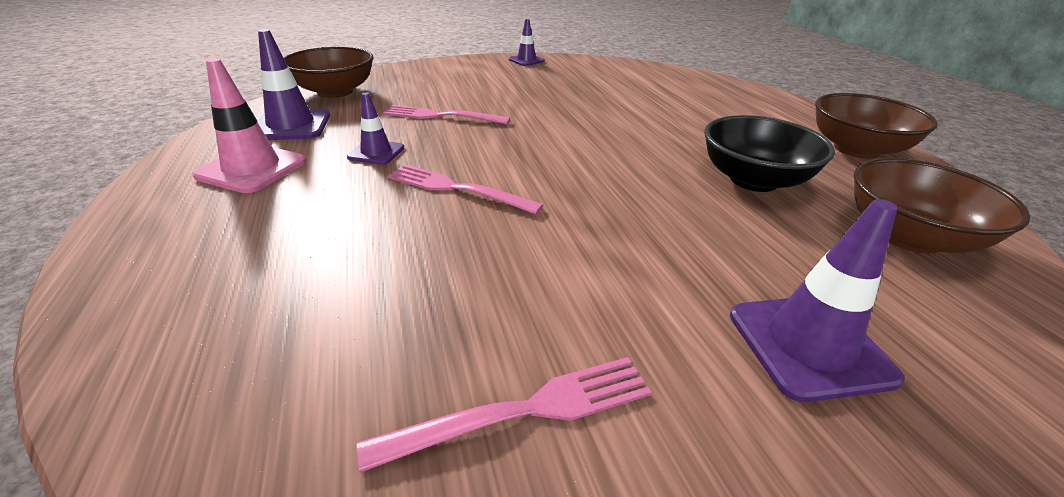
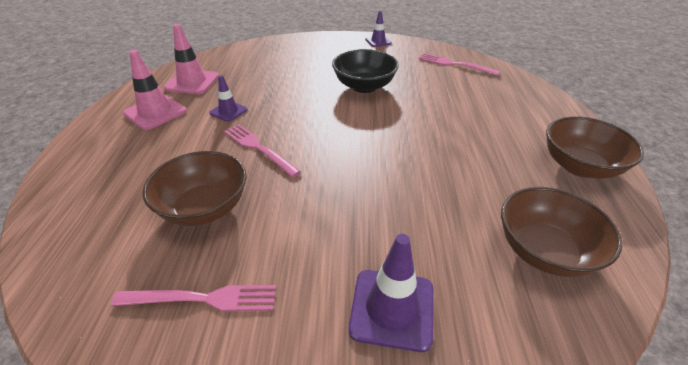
camera: 20 degrees right, 5 degrees up
(291, 126) = (192, 82): purple traffic cone -> pink traffic cone
(335, 92) = (232, 57): brown bowl -> brown bowl (204, 208)
(441, 116) = (285, 87): pink fork -> pink fork (454, 64)
(753, 180) = (465, 179): black bowl -> black bowl (364, 86)

